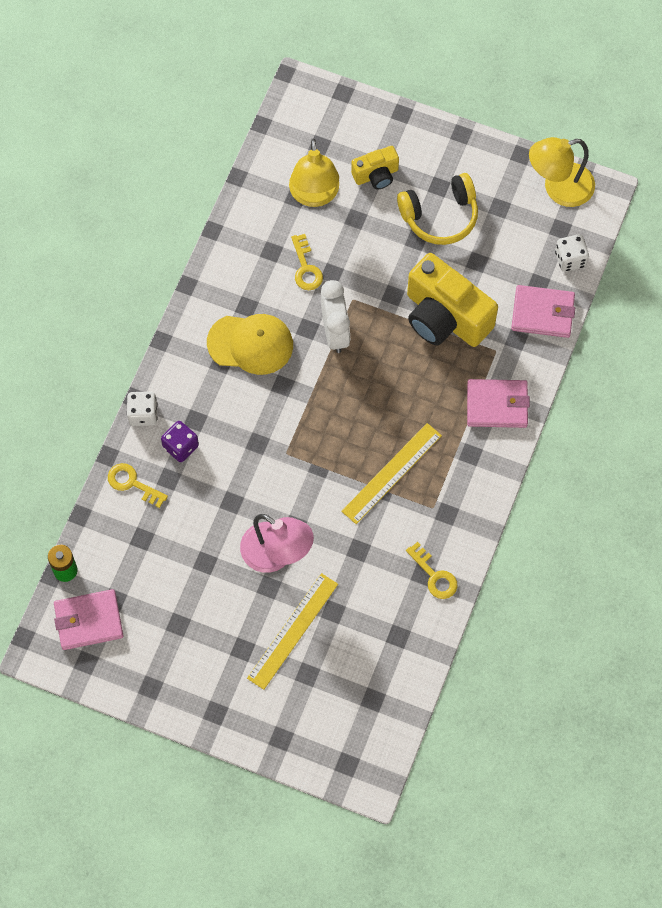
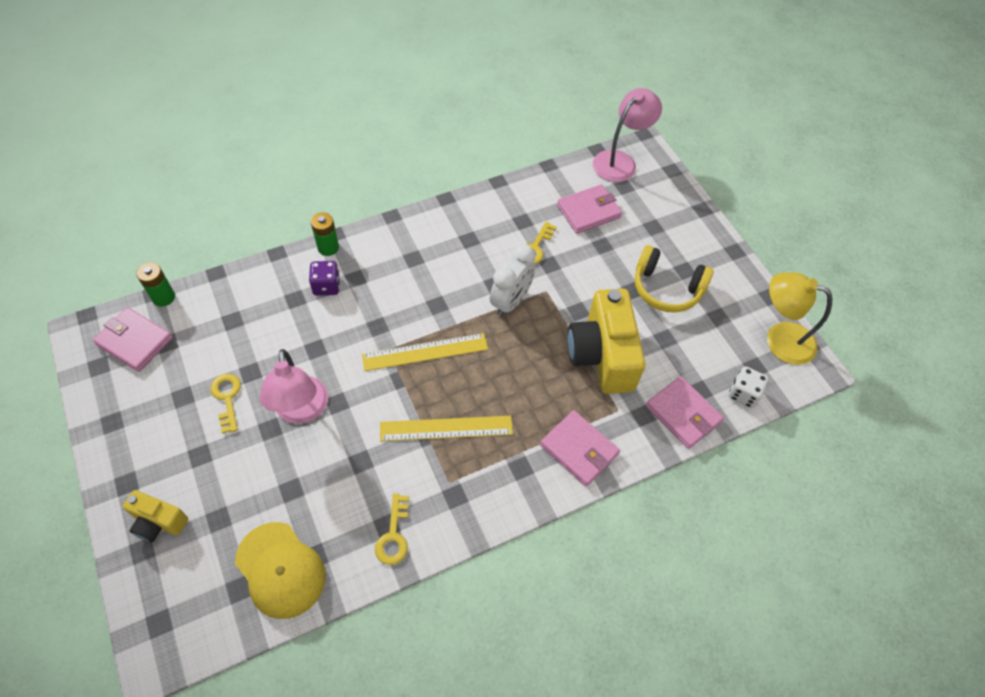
camera: 40 degrees right, 10 degrees down
(132, 483) = (270, 282): yellow key -> yellow key (227, 398)
(143, 414) = (328, 247): white dice -> green battery
(250, 344) = (445, 263): yellow cap -> yellow cap (280, 570)
(292, 120) = (620, 161): none -> pink lamp
(293, 631) = (247, 476): yellow ruler -> yellow ruler (425, 352)
(314, 195) = (588, 211): yellow lamp -> pink wallet
(376, 175) = (645, 231): yellow camera -> yellow camera (158, 522)

